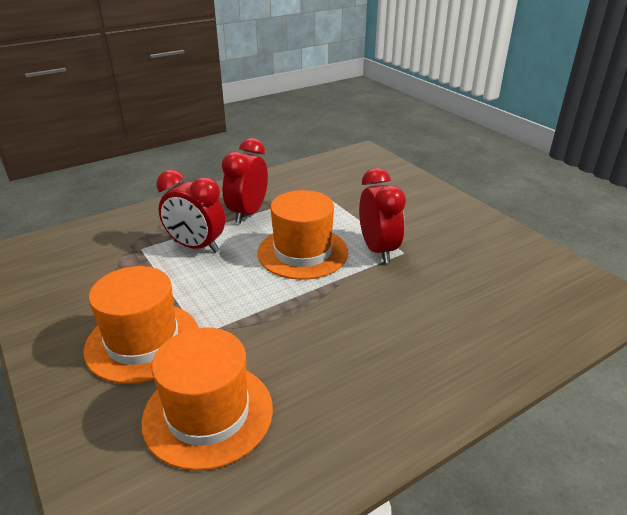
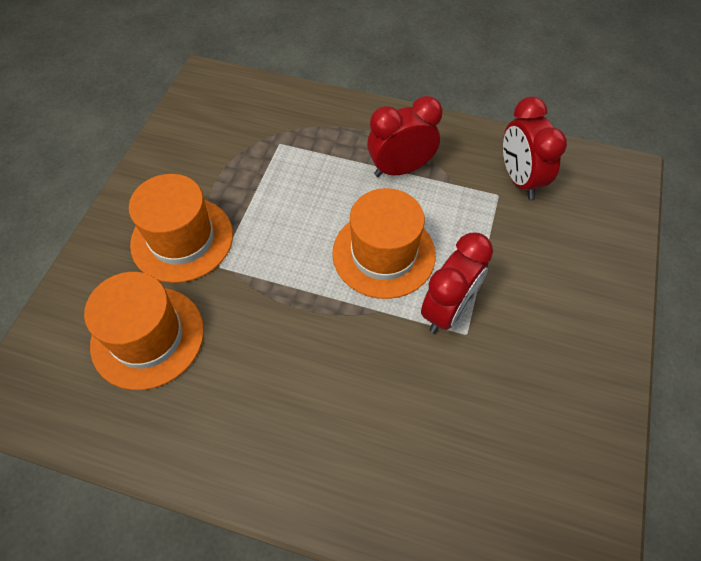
camera: 50 degrees right, 25 degrees up
(196, 247) = (316, 175): red clock -> red clock (519, 179)

